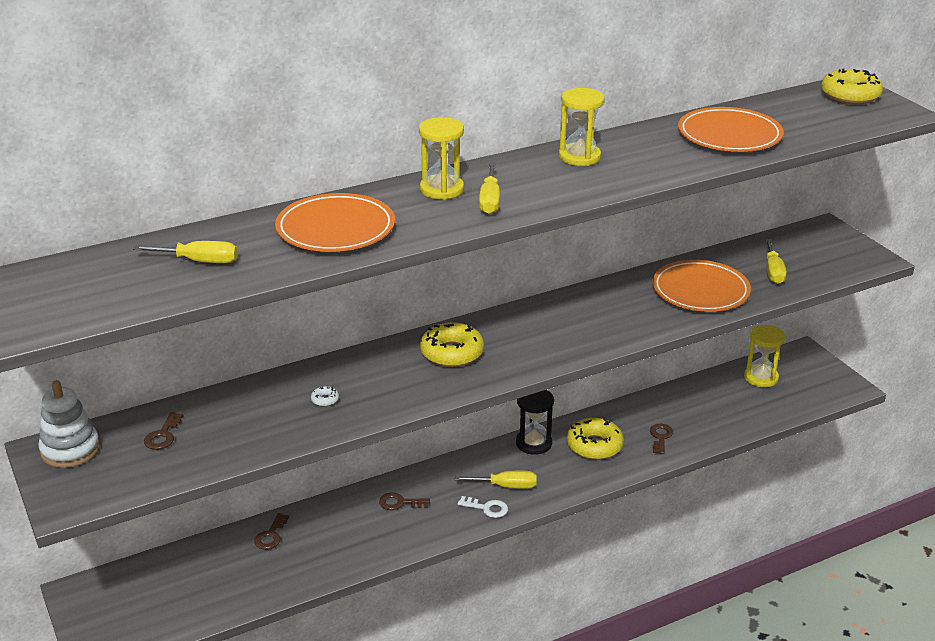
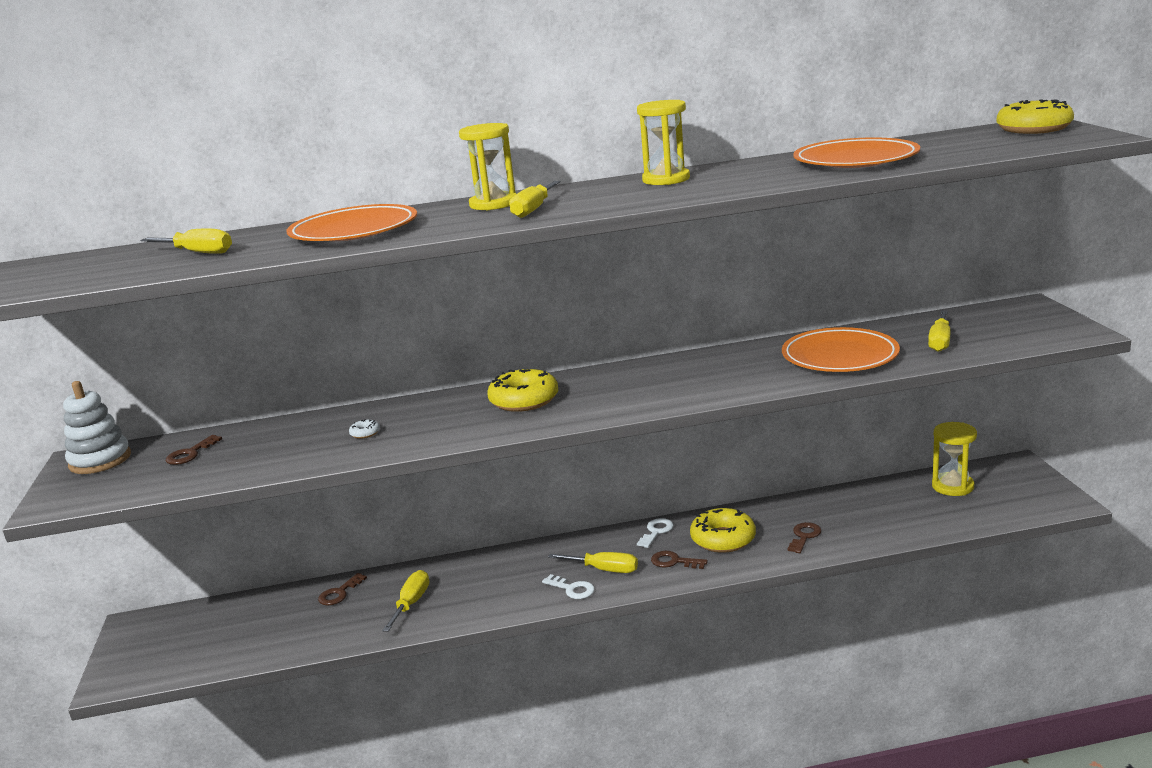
camera: 20 degrees right, 10 degrees down
(347, 538) = (411, 603): none -> yellow screwdriver
(400, 503) = (484, 575): brown key -> brown key (674, 561)
(533, 443) = (656, 531): black hourglass -> white key

